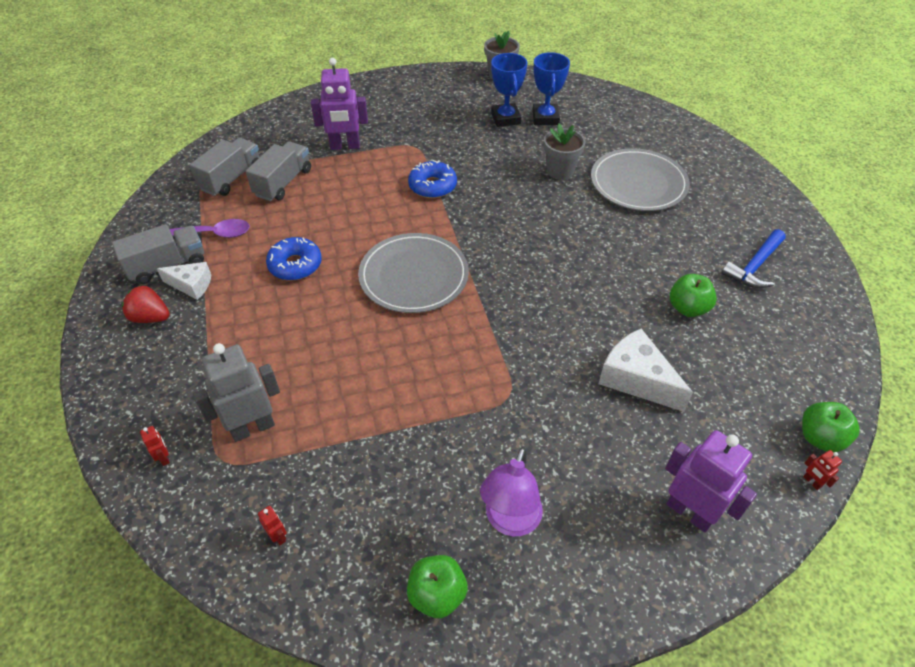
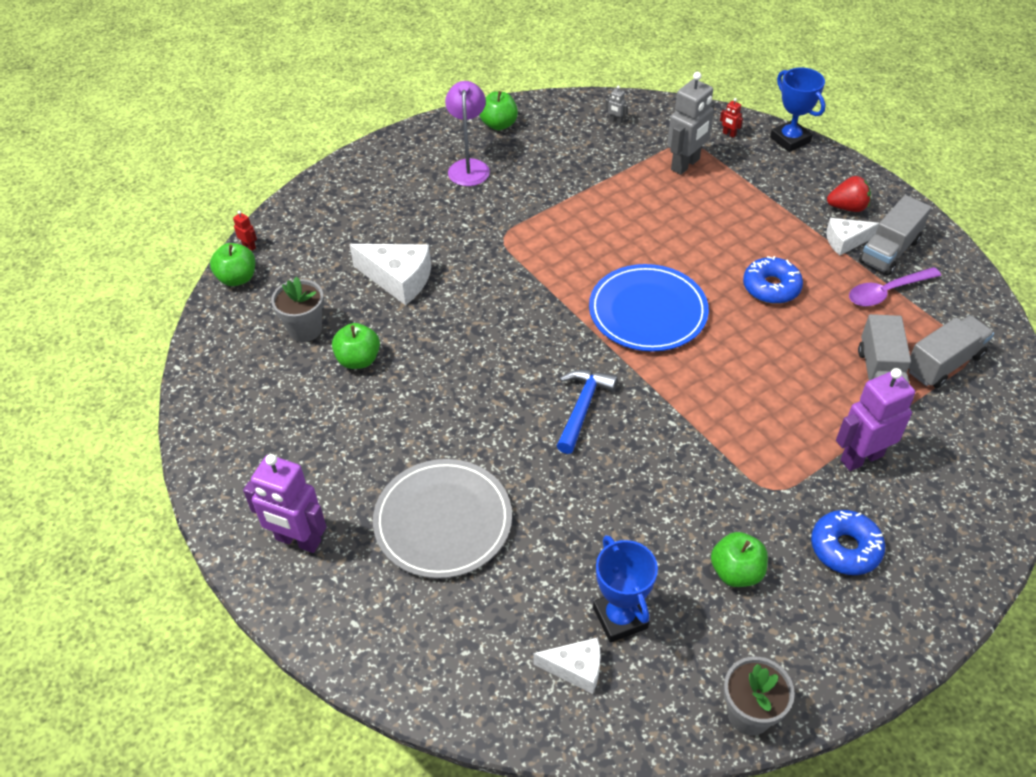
camera: 160 degrees right, 0 degrees up
(231, 178) = (944, 363): grey truck -> grey truck turned 135 degrees counterclockwise
(278, 536) = (615, 121): red robot -> grey robot
(414, 276) = (648, 311): grey plate -> blue plate
(432, 186) = (703, 429): blue donut -> blue donut (845, 548)
(467, 119) = (736, 572): none -> green apple
(505, 118) = (680, 594): blue trophy -> blue trophy (790, 140)
(560, 171) = (554, 508): grey flower pot -> grey flower pot (305, 329)
(580, 107) = (576, 669): none -> white cheese
(689, 512) = (343, 204): purple robot -> purple robot (298, 540)
(754, 266) = (286, 433): blue hammer -> blue hammer (582, 407)

